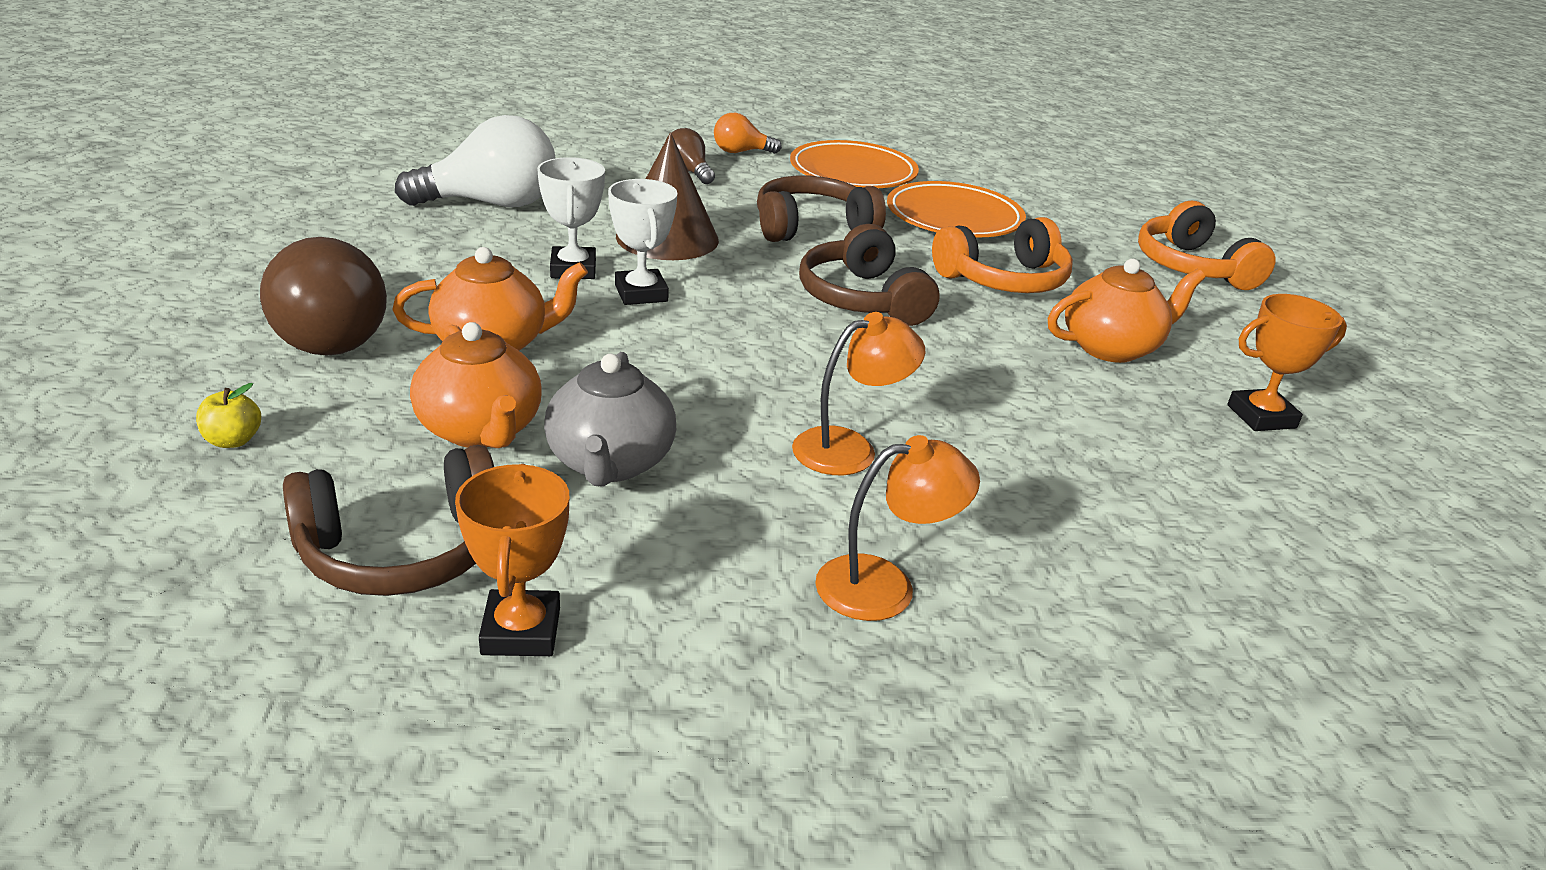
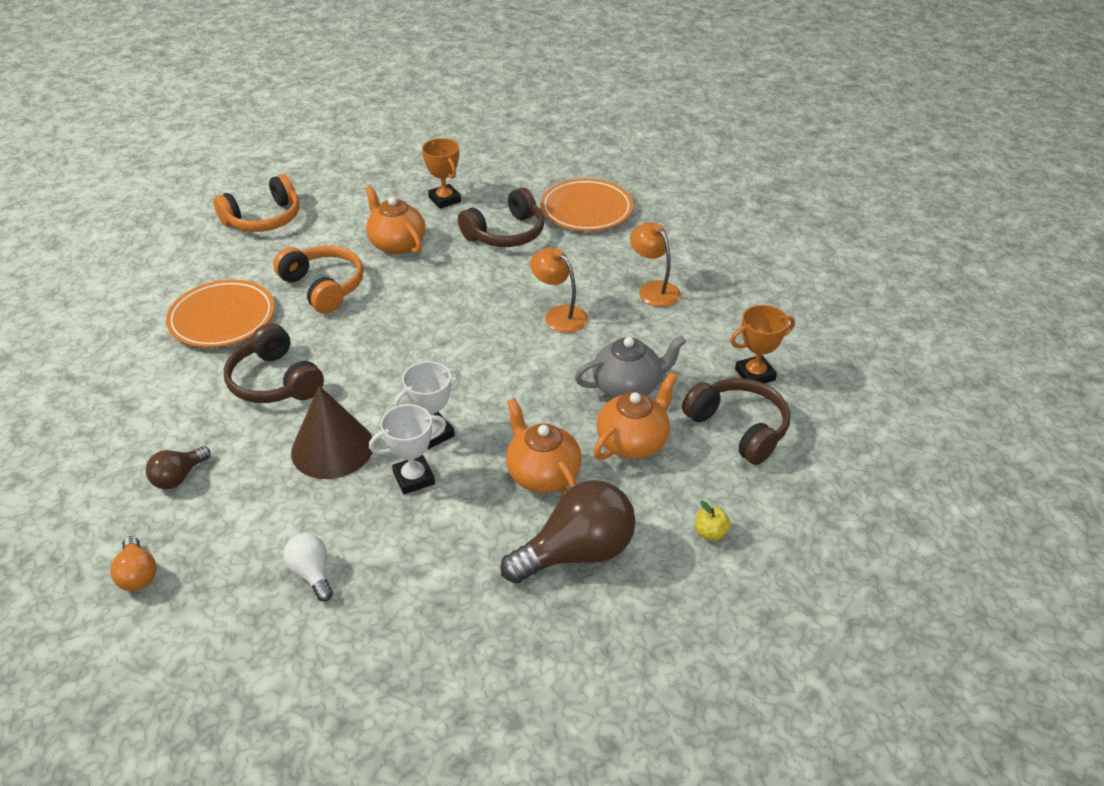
camera: 105 degrees left, 10 degrees up
(492, 204) = (312, 573): white light bulb -> white light bulb, size x0.51
(741, 152) = (110, 459): orange light bulb -> orange light bulb (138, 575)
(853, 173) = (141, 382): orange plate -> orange plate (586, 210)
(862, 299) = (385, 338): brown headphones -> brown headphones (506, 233)

